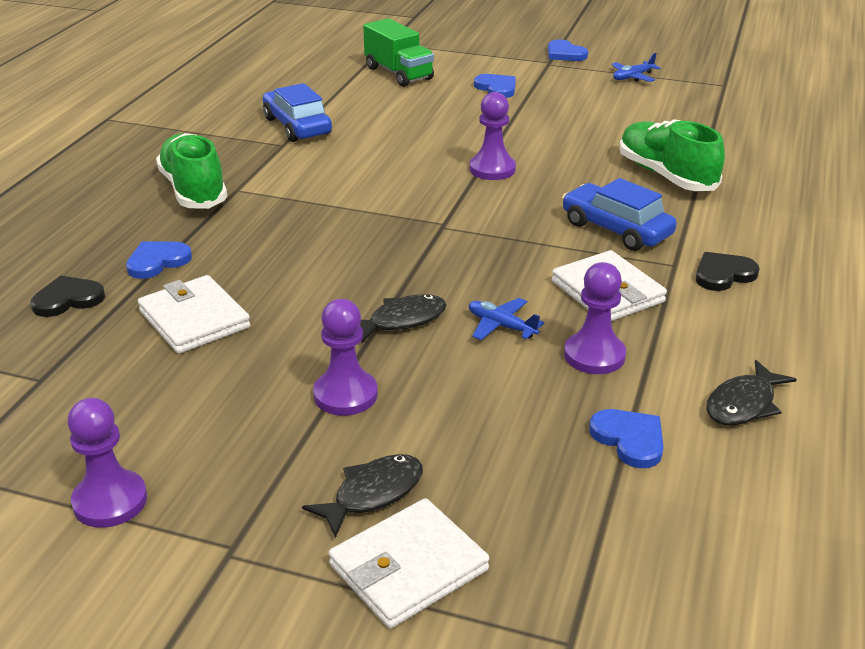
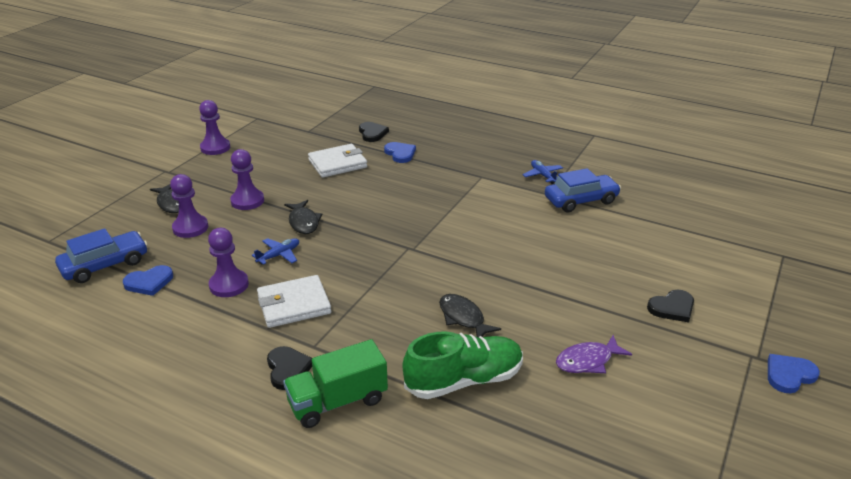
camera: 100 degrees right, 0 degrees up
(194, 190) = (483, 163): green shoe -> none
(398, 73) = (700, 254): green truck -> green truck (337, 401)
(408, 567) = (122, 208): white wallet -> none
(492, 169) = (494, 281): purple pawn -> purple pawn (190, 228)
(496, 88) = (672, 308): blue heart -> black heart
(598, 123) = (587, 361): none -> purple fish
(616, 229) = (377, 327): blue car -> blue car (105, 265)
(633, 77) = (723, 418): blue plane -> blue plane (543, 175)
(743, 404) = (144, 334): black fish -> black fish (463, 318)

